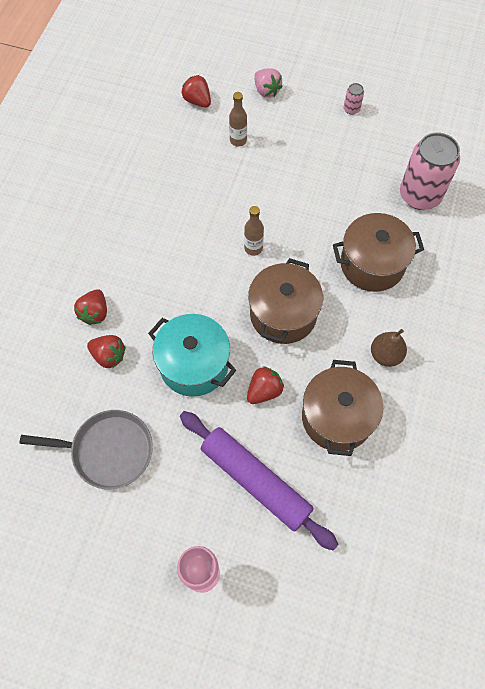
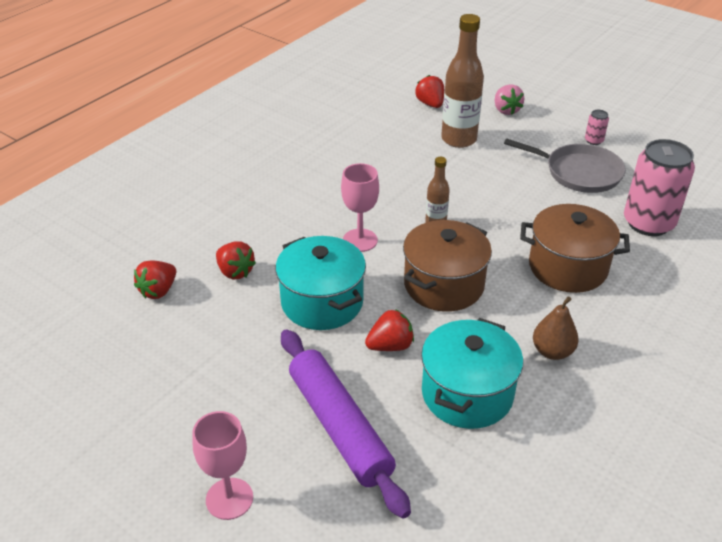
camera: 20 degrees right, 25 degrees down
(95, 313) = (240, 235): red strawberry -> red strawberry (158, 291)
(108, 451) = (188, 351): grey pan -> grey pan (579, 172)
(198, 287) = (360, 240): none -> pink goblet
(238, 140) = (459, 139): brown bottle -> brown bottle, size x1.90
(337, 417) = (467, 394): brown pot -> turquoise pot

